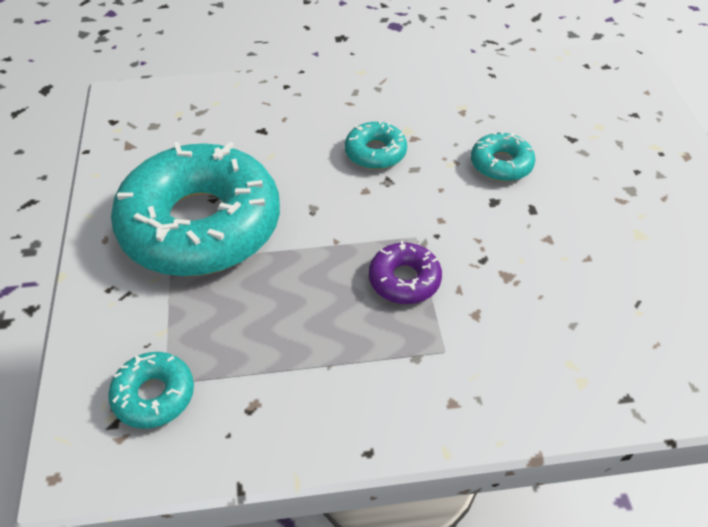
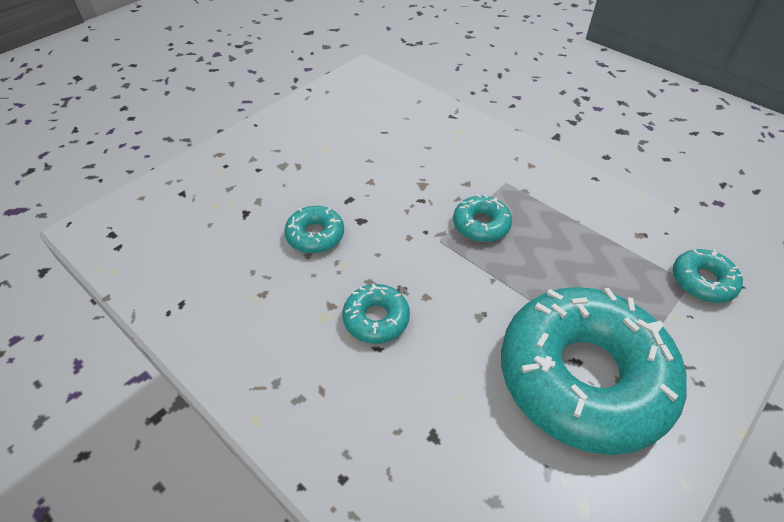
camera: 130 degrees left, 0 degrees up
(404, 280) = (481, 225): purple donut -> turquoise donut

